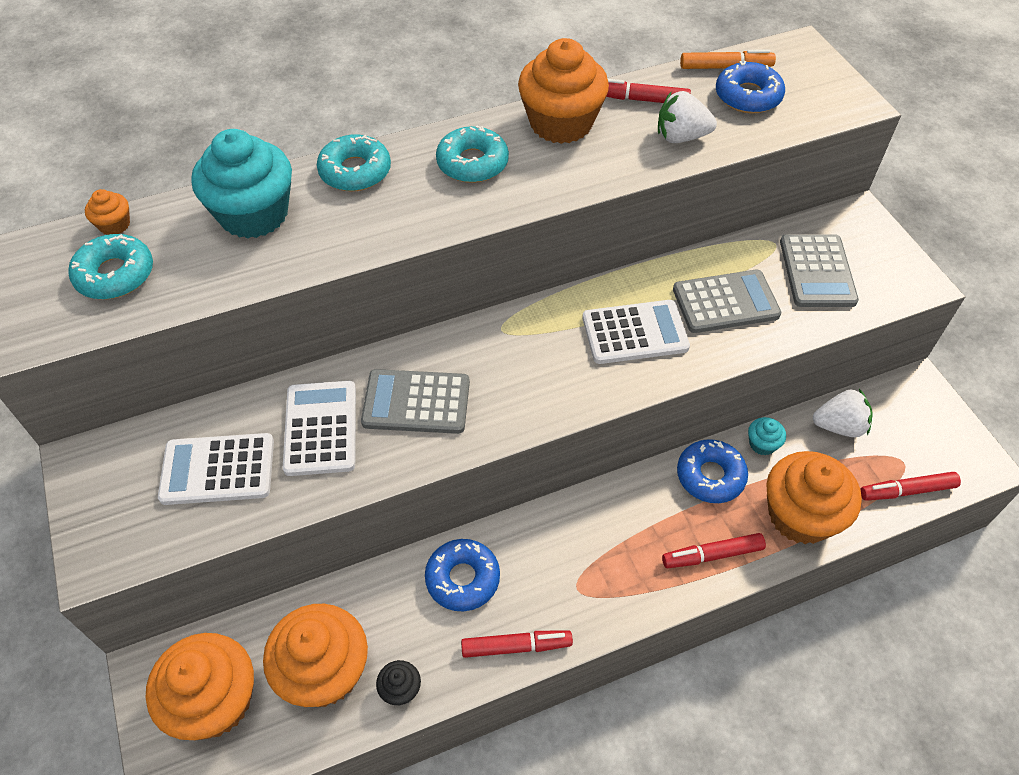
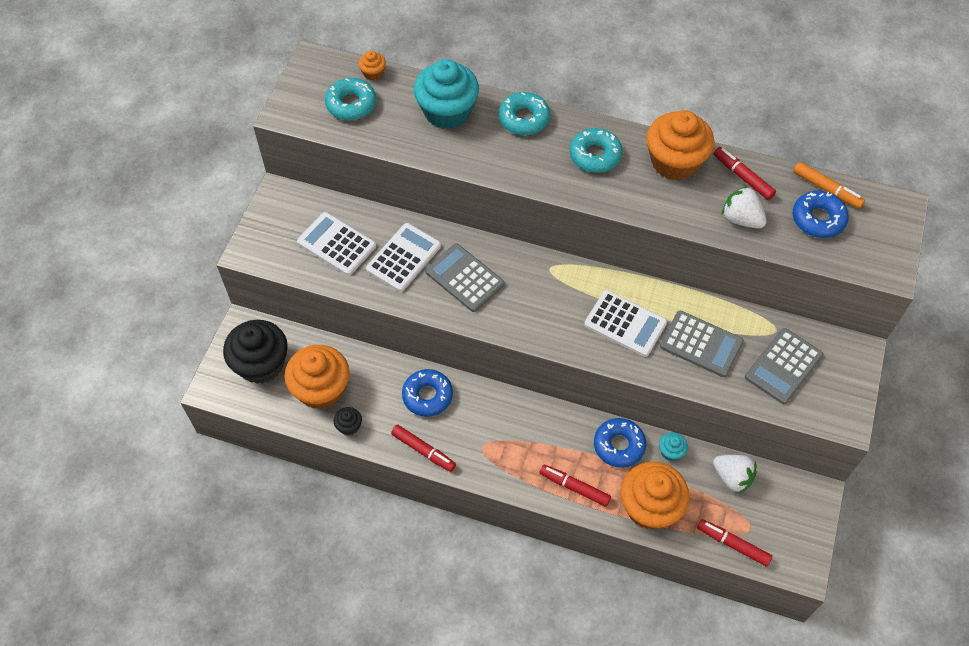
camera: 40 degrees right, 5 degrees up
(215, 701) = (261, 364): orange cupcake -> black cupcake

